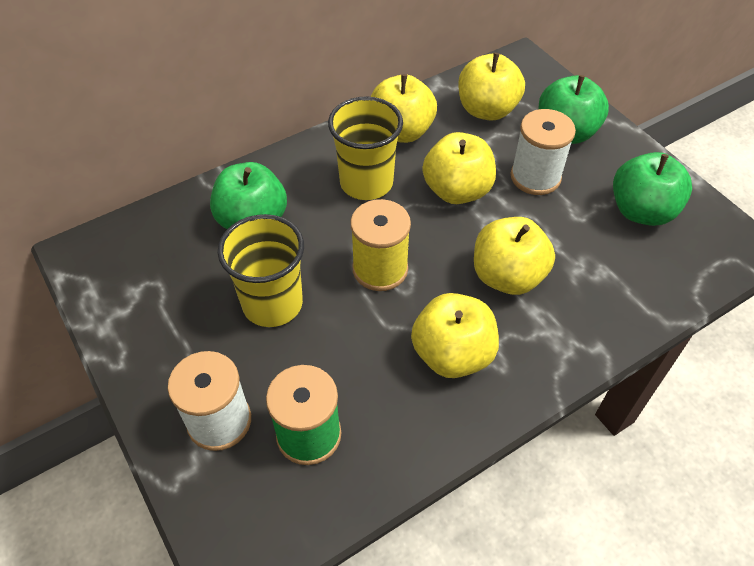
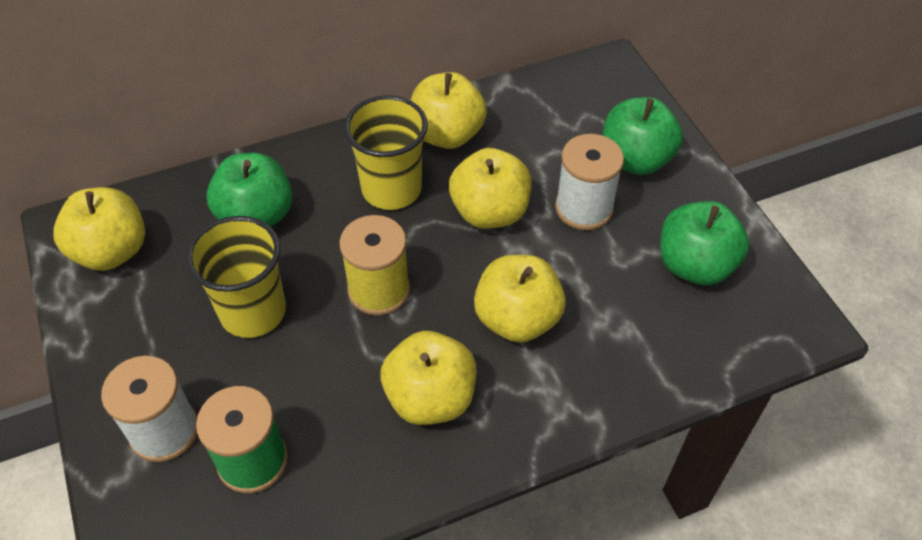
camera: 10 degrees right, 0 degrees up
(487, 110) = (552, 121): yellow apple -> yellow apple (111, 251)

